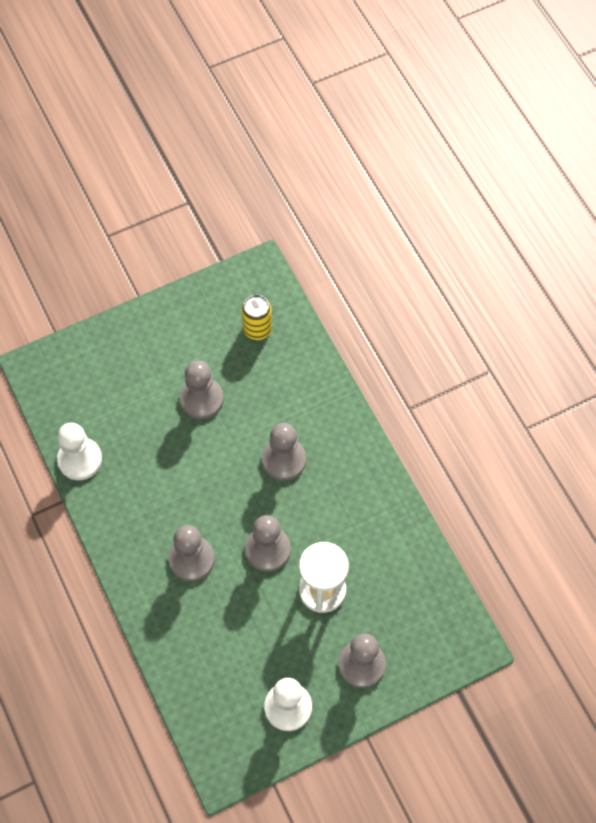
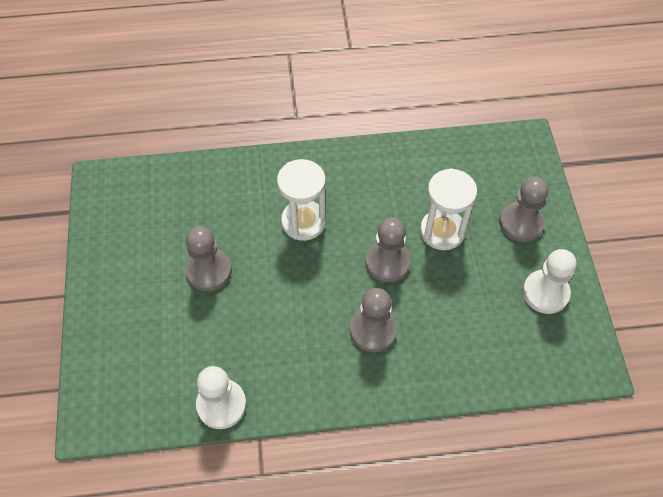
camera: 70 degrees left, 5 degrees down
(257, 329) = (160, 202): yellow can -> none
(284, 460) = (303, 222): grey pawn -> white hourglass

